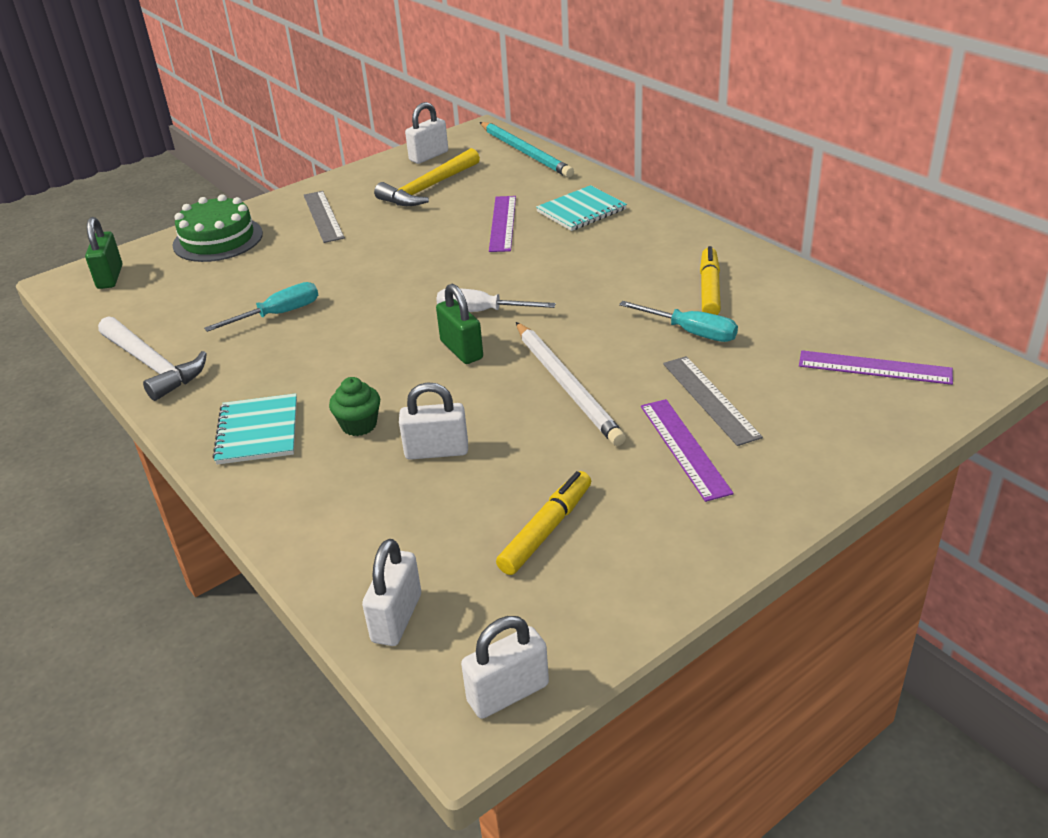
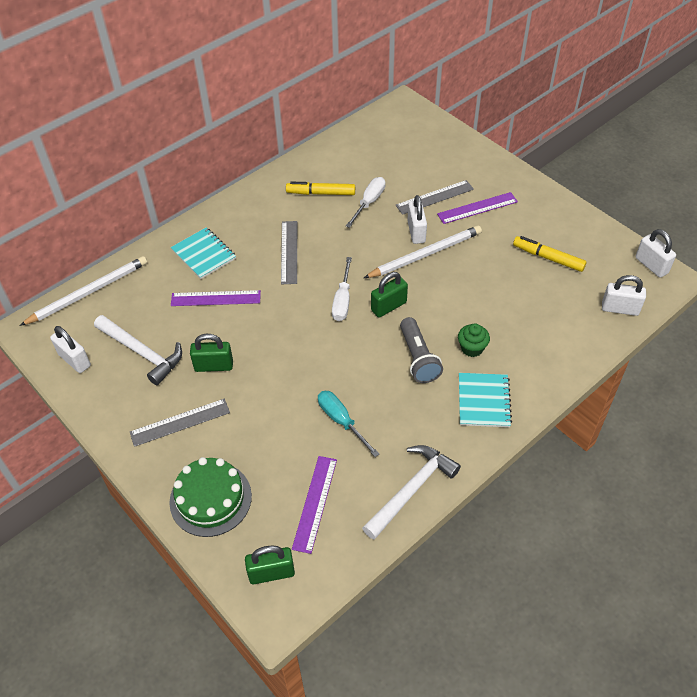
camera: 95 degrees left, 15 degrees up
(258, 431) = (484, 401): turquoise notebook -> turquoise notebook turned 75 degrees counterclockwise
(357, 374) = (418, 358): none -> grey flashlight
(395, 229) = (214, 366): none -> green padlock
(428, 188) = (142, 353): yellow hammer -> white hammer
(436, 451) = (492, 308): white padlock -> white padlock (416, 232)
(525, 152) = (88, 292): turquoise pencil -> white pencil
(581, 268) = (289, 252): none -> grey ruler
(691, 332) = (369, 202): turquoise screwdriver -> white screwdriver
(874, 368) = (403, 137): purple ruler -> purple ruler (315, 503)

